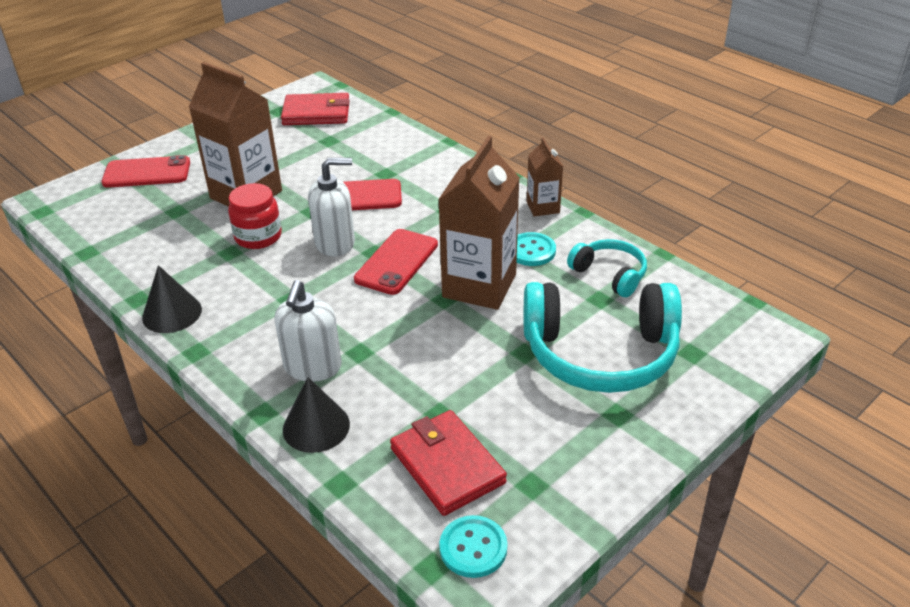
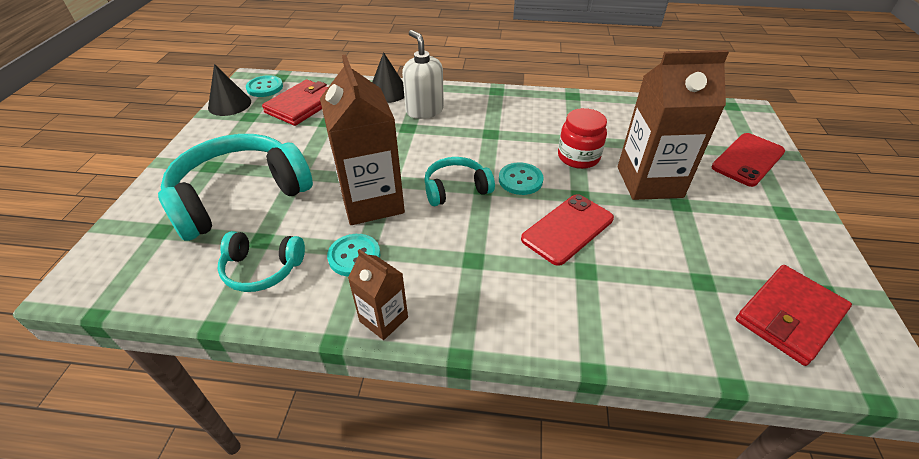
camera: 140 degrees right, 5 degrees up
(172, 313) = (541, 98): black cone -> black cone (229, 104)
(335, 243) = (520, 180): white soap dispenser -> turquoise button
(396, 262) = (456, 189): red phone -> turquoise headphones
(447, 465) = (302, 105): red wallet -> red wallet turned 75 degrees counterclockwise

